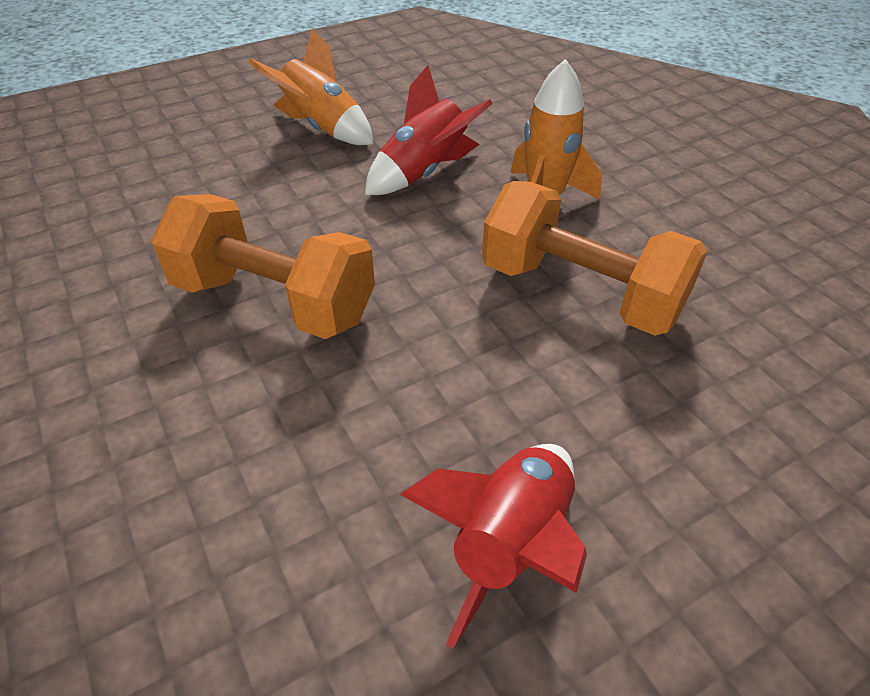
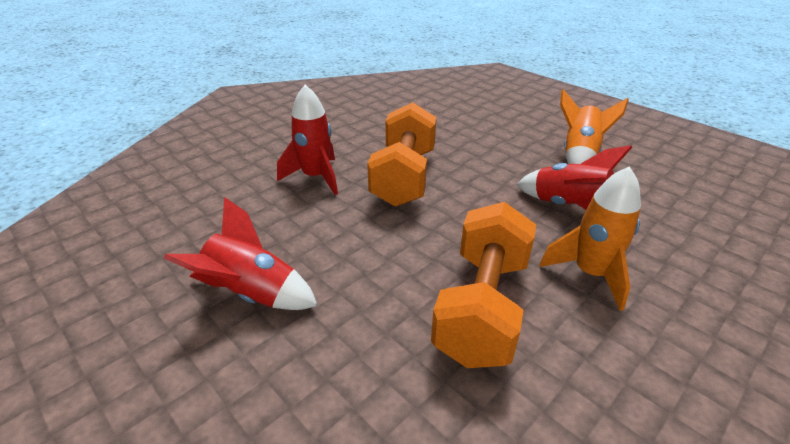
camera: 75 degrees right, 10 degrees down
(203, 420) = (315, 177): none -> red rocket

